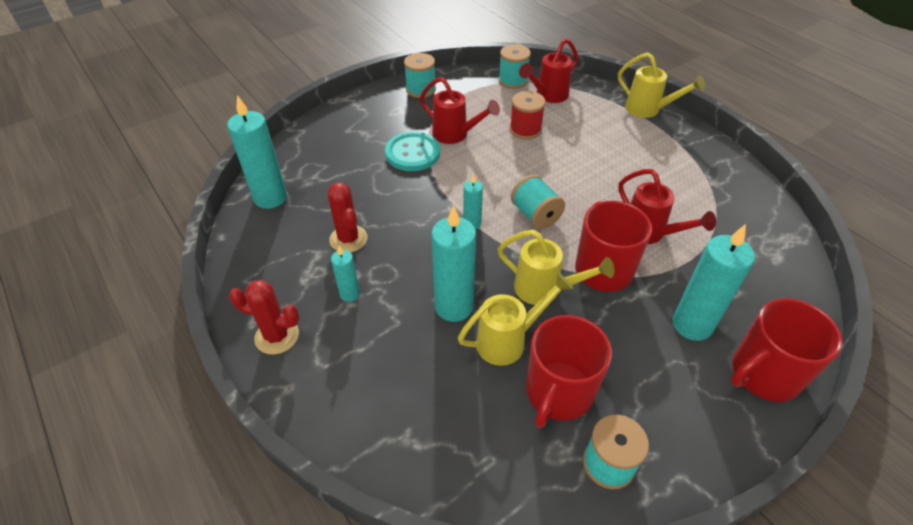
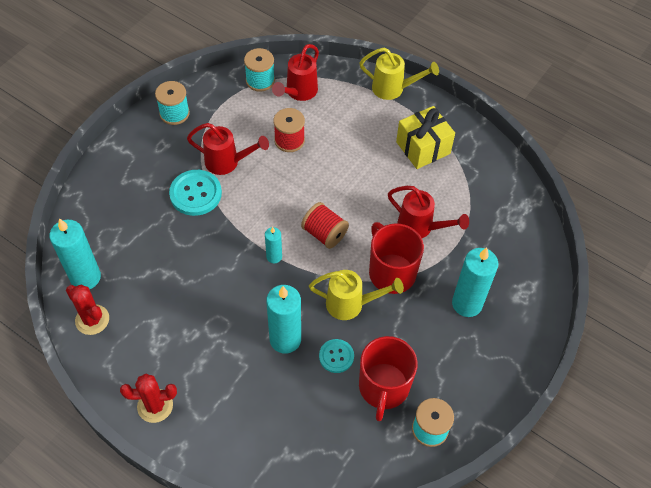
camera: 20 degrees left, 10 degrees up
(348, 239) = (174, 301): red cactus -> red cactus (92, 320)
(349, 294) = (197, 352): turquoise candle -> none
(509, 340) = (336, 356): yellow watering can -> turquoise button
(535, 215) = (324, 233): turquoise spool -> red spool
(669, 163) = (423, 148): none -> yellow gift
(763, 374) = (522, 330): red mug -> none

